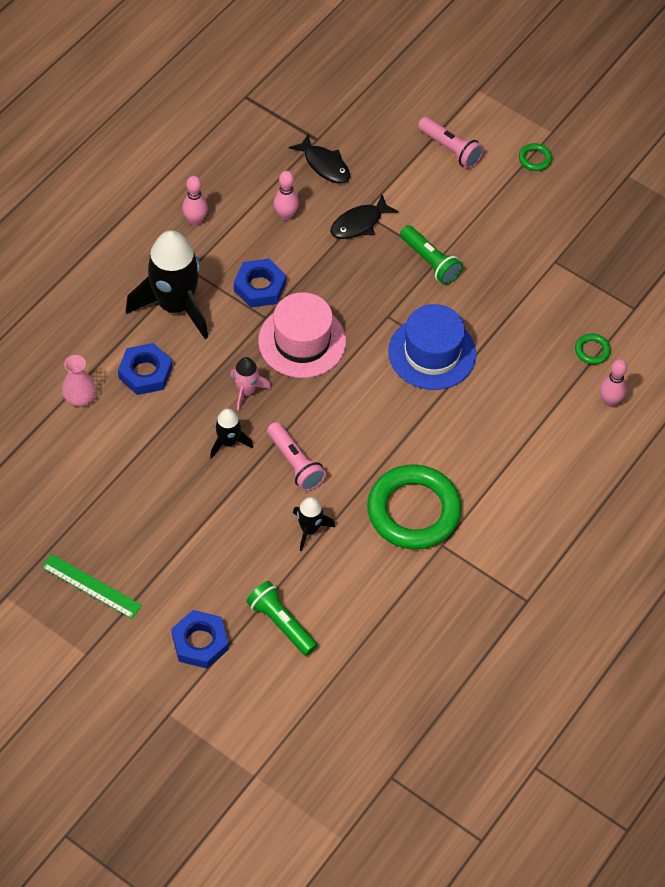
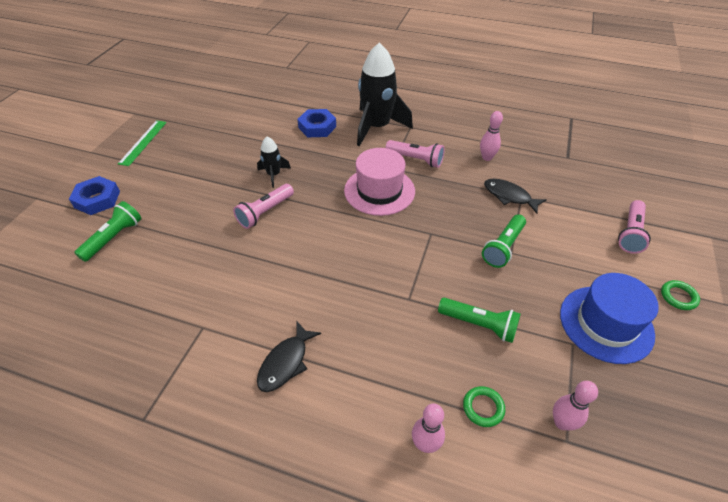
camera: 75 degrees right, 10 degrees down
(80, 398) = (287, 107): pink vase -> none
(195, 220) = (451, 120): pink bowling pin -> pink bowling pin (562, 422)
(246, 391) = (321, 173): pink rocket -> none
(260, 287) = (415, 159): blue nut -> pink flashlight
(309, 529) = (204, 234): black rocket -> none
(324, 165) = (547, 166): black fish -> black fish (285, 362)
(413, 511) = (236, 297): green ring -> none
(432, 353) = (409, 271): blue hat -> blue hat (606, 323)
(514, 321) = (479, 325): none -> green flashlight

